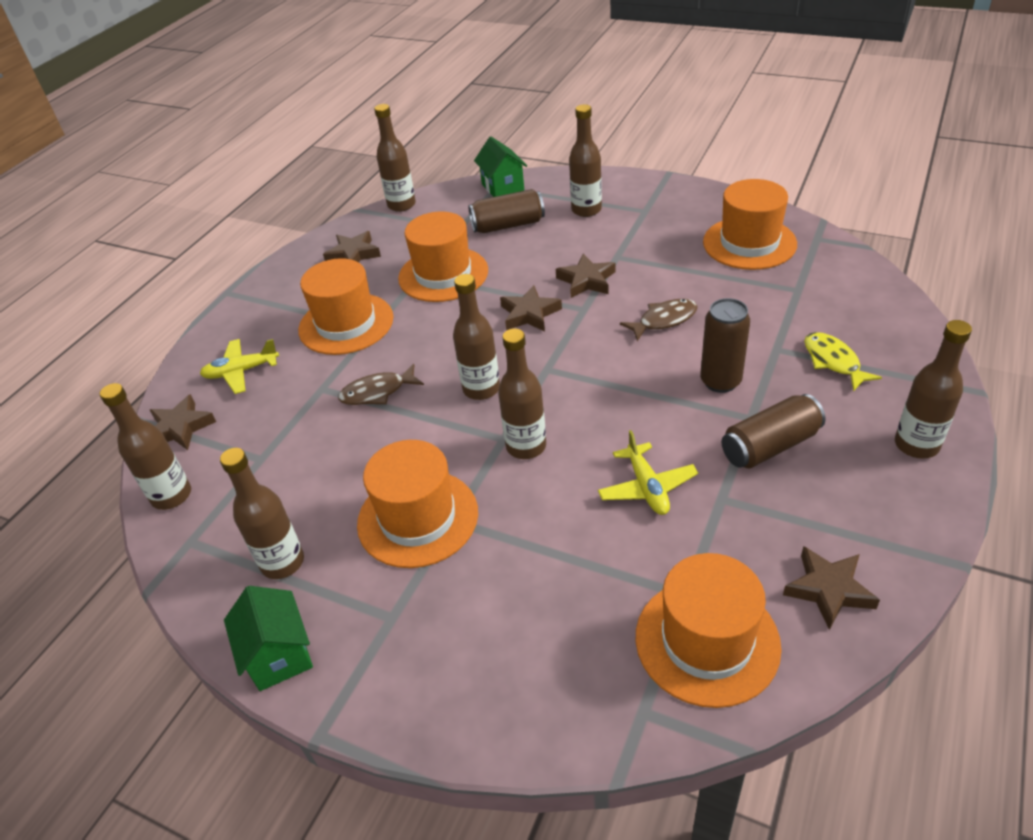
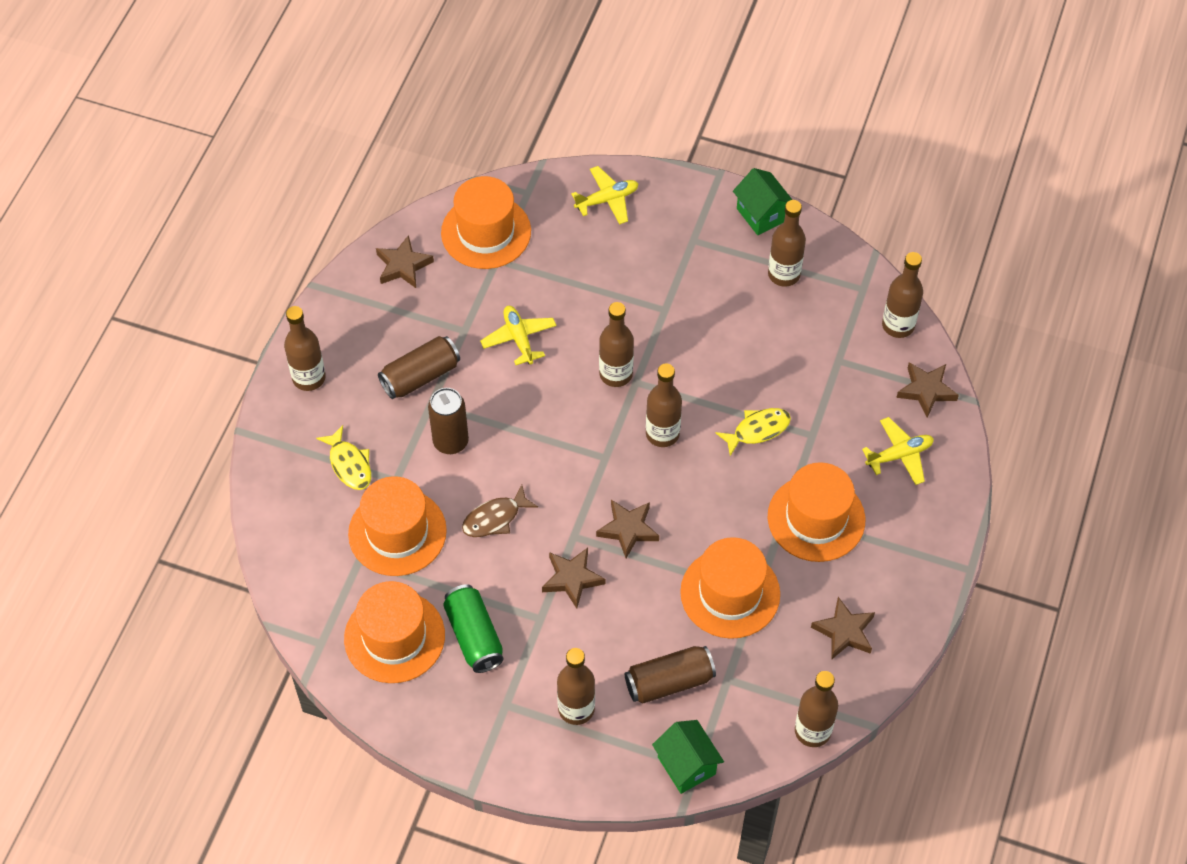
camera: 170 degrees right, 15 degrees up
(377, 392) = (757, 430): brown fish -> yellow fish
(417, 518) = (692, 310): orange hat -> orange hat (397, 532)
(511, 691) = (607, 200): none -> yellow plane
(676, 245) = (474, 636): none -> green can

